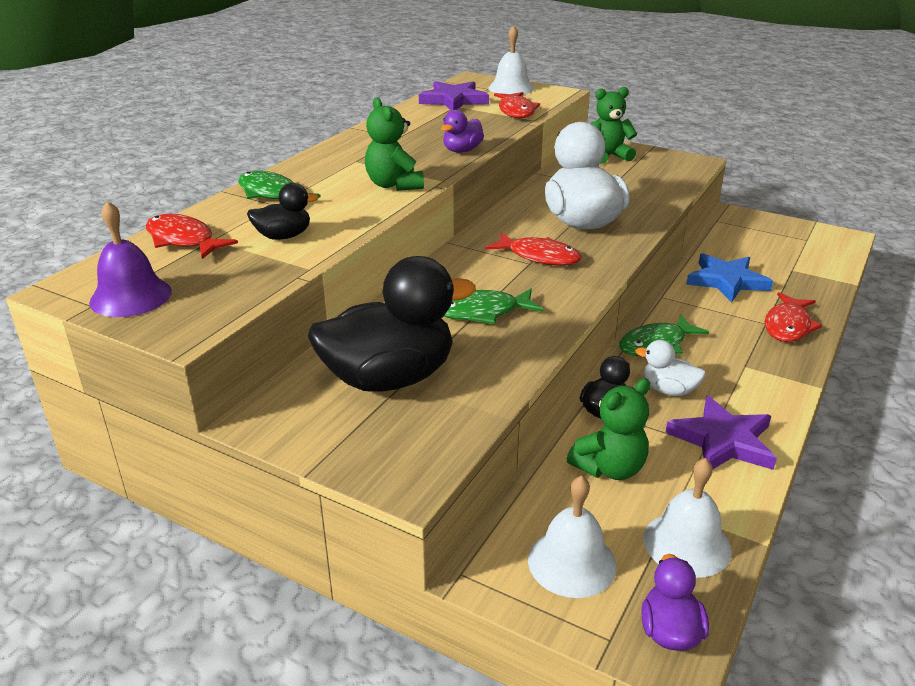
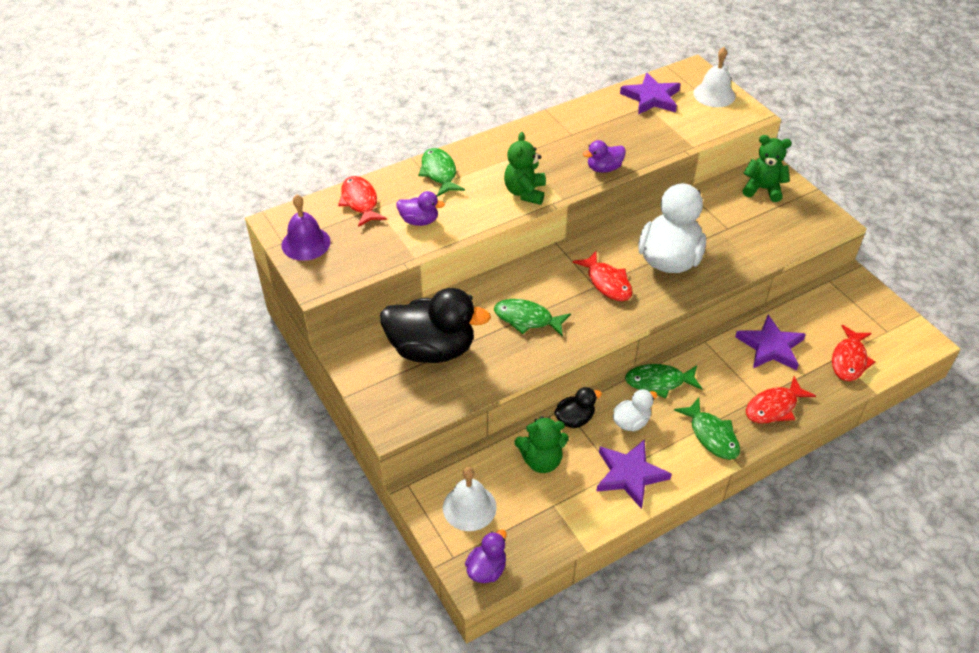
camera: 30 degrees right, 15 degrees up
(283, 236) = (419, 221): black duck -> purple duck
(516, 111) = (689, 130): red fish -> red fish (849, 360)
(668, 390) = (631, 422): white duck -> white duck turned 90 degrees clockwise
(687, 544) = (542, 528): white bell -> none
(726, 281) = (770, 347): blue star -> purple star
(761, 370) = (711, 435): none -> green fish

